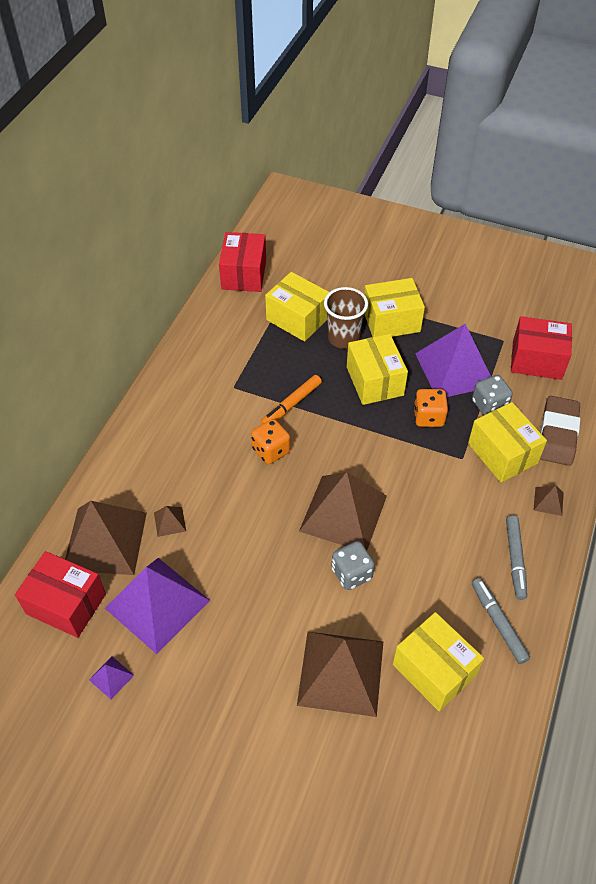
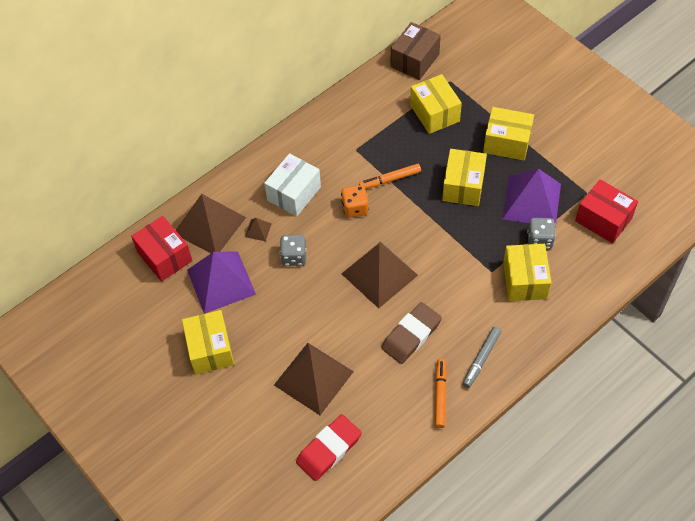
camera: 30 degrees right, 5 degrees up
(111, 677) = (169, 315): purple pyramid -> none
(190, 462) = (294, 193): none -> white box
(244, 274) = (415, 60): red box -> brown box
(343, 338) = (460, 142): brown cup -> none
(351, 573) = (360, 318): grey dice -> grey dice (294, 257)
(413, 756) = (329, 449): none -> red eraser
(428, 417) = (486, 230): orange dice -> none
(434, 670) = (376, 405): yellow box -> yellow box (210, 349)
(498, 623) = (440, 395): grey marker -> orange marker
(548, 501) = (535, 329): brown pyramid -> none
(558, 434) = (578, 284): brown eraser -> brown eraser (411, 335)

